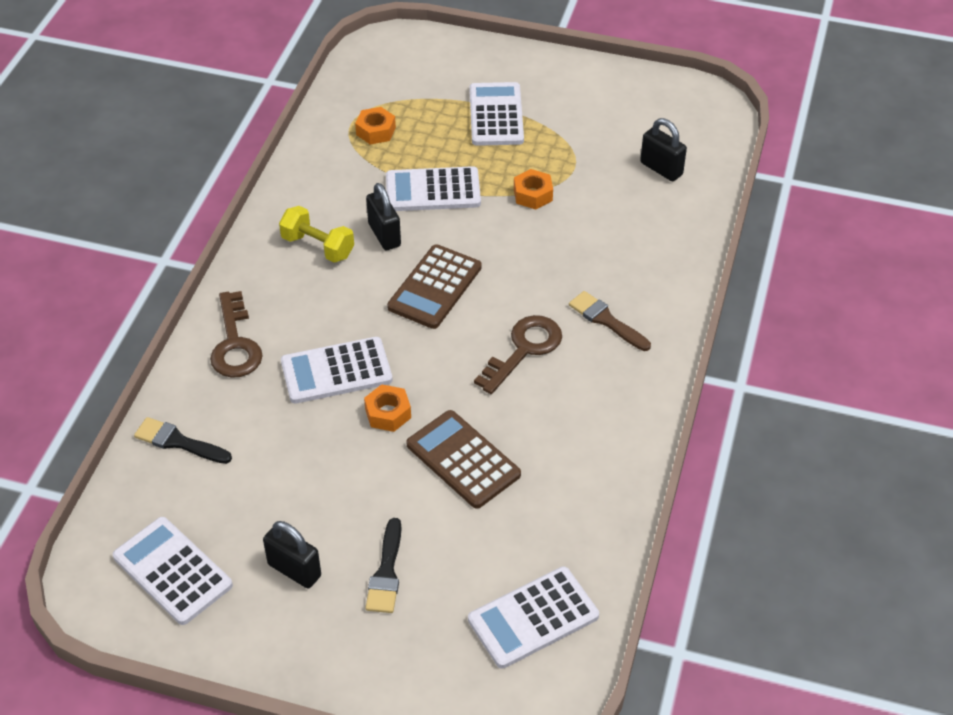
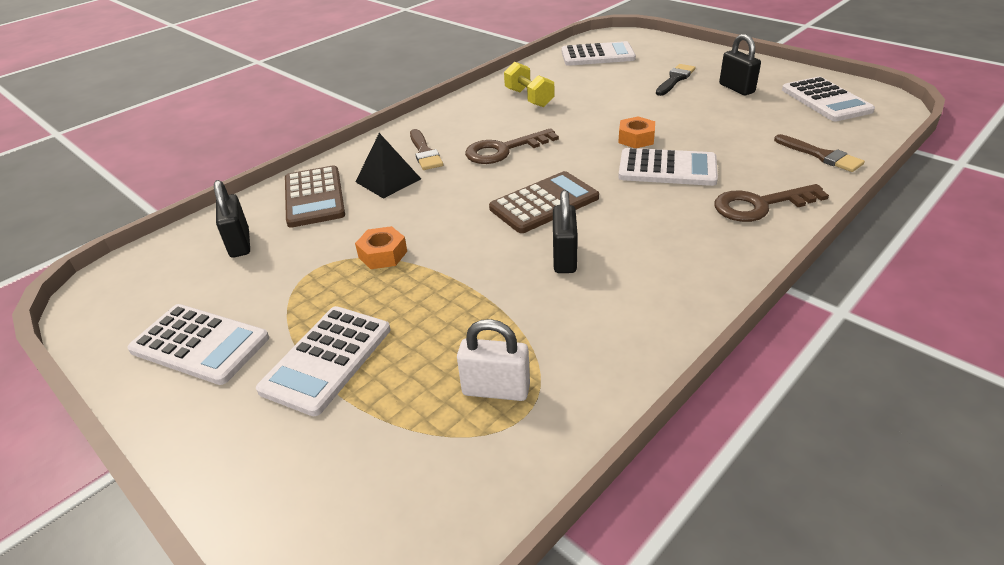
camera: 150 degrees left, 10 degrees down
(178, 442) = (821, 155): black brush -> brown brush
(235, 344) = (760, 205): brown key -> brown key turned 120 degrees counterclockwise
(318, 247) = (644, 265): yellow dumbbell -> yellow dumbbell (529, 98)
(376, 131) = (496, 390): orange nut -> white padlock
(433, 190) = (480, 288): white calculator -> white calculator (200, 344)
(463, 460) = (595, 109): brown calculator -> brown calculator (314, 197)
(607, 271) = (388, 180): none -> black pyramid

